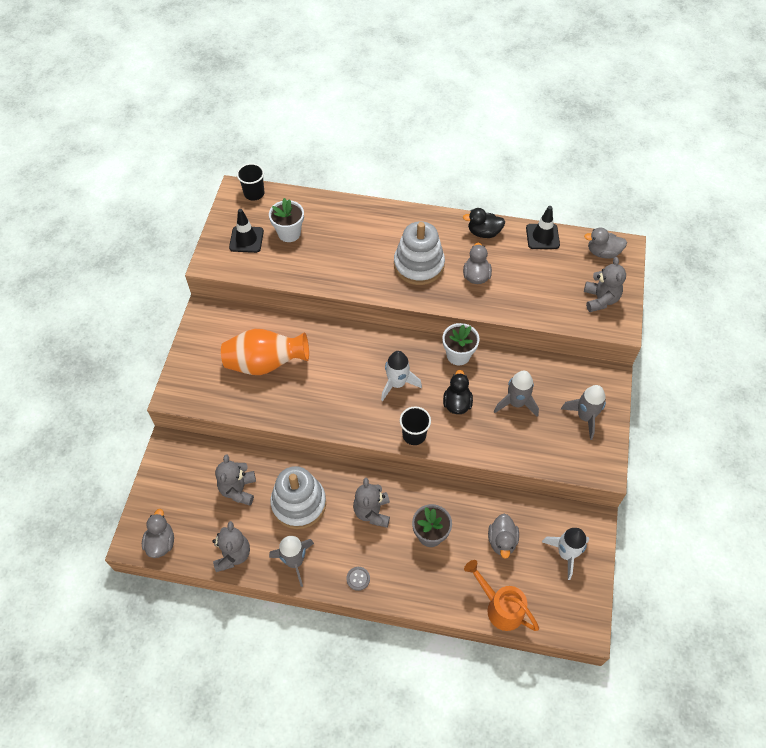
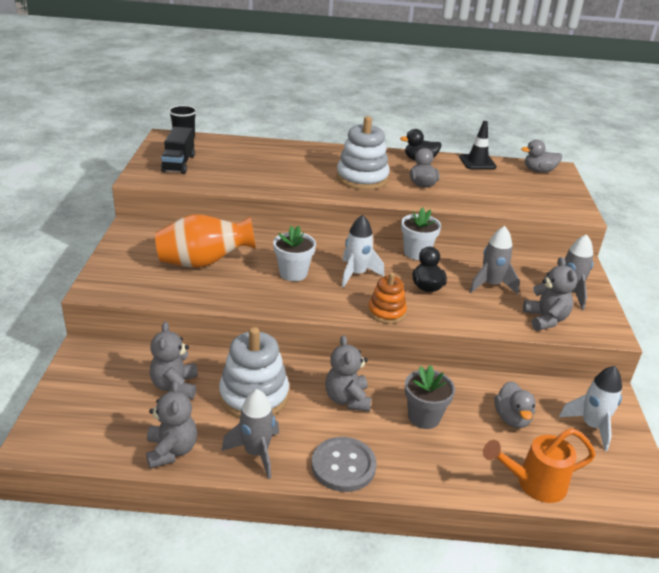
camera: 10 degrees left, 25 degrees down
(161, 542) = (71, 443): grey duck -> none
(246, 239) = (178, 164): black traffic cone -> black truck
(289, 233) = (223, 160): white flower pot -> white flower pot (293, 273)
(358, 579) = (343, 466): grey button -> grey button, size x2.06
(414, 435) = (386, 312): black cup -> orange stacking toy
(500, 607) = (534, 484): orange watering can -> orange watering can turned 45 degrees counterclockwise
(600, 299) = (551, 197): grey teddy bear -> grey teddy bear (545, 319)

